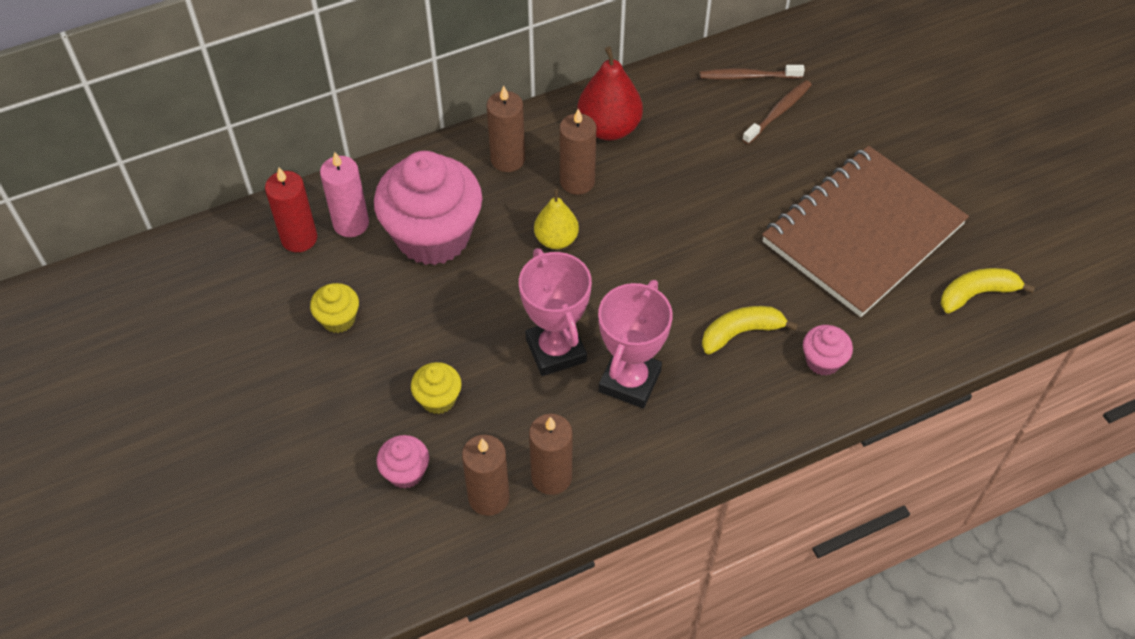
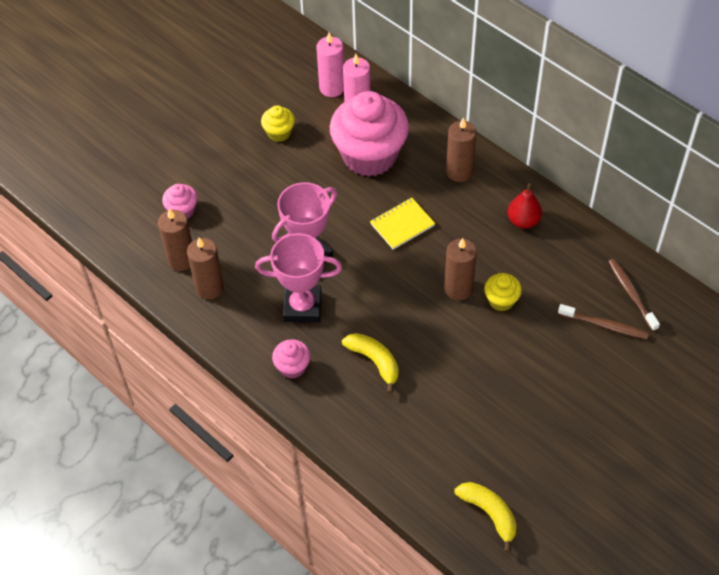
camera: 70 degrees right, 0 degrees up
(299, 238) = (332, 88): red candle -> pink candle
(438, 399) = (242, 207): yellow cupcake -> yellow cupcake (501, 300)
(556, 239) = (402, 224): yellow pear -> yellow notebook
(577, 181) = (461, 219): brown candle -> brown candle (458, 288)
(609, 128) = (523, 221): red pear -> red pear, size x0.65
(823, 361) = (374, 421): pink cupcake -> pink cupcake (292, 367)
(862, 233) = (510, 417): brown notebook -> none

